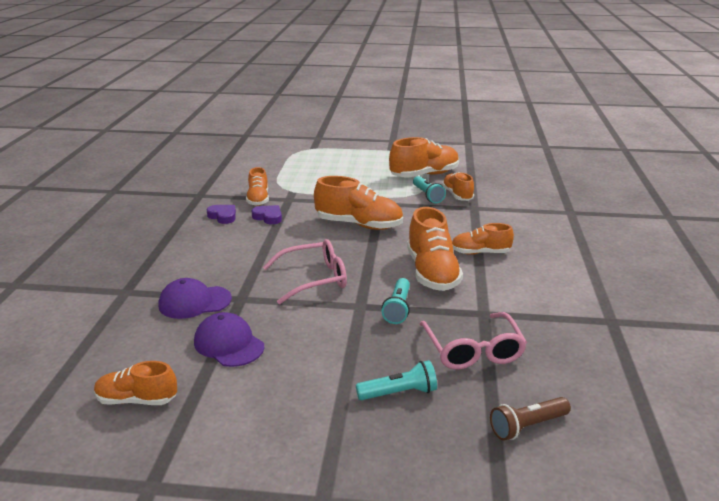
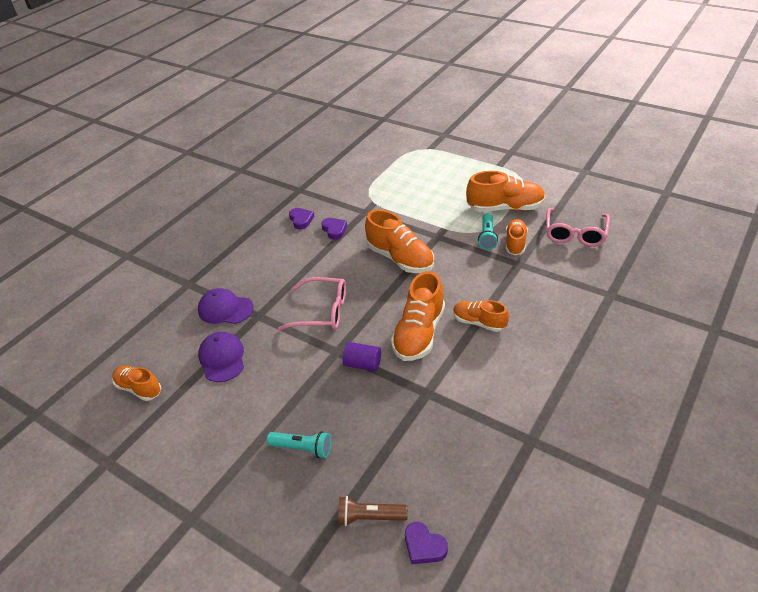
camera: 30 degrees right, 15 degrees up
(258, 199) = (340, 206): orange shoe -> none
(398, 308) = (363, 364): turquoise flashlight -> purple cylinder
(472, 350) = (387, 428): pink glasses -> pink glasses (575, 233)
(603, 430) = (424, 546): none -> purple heart

